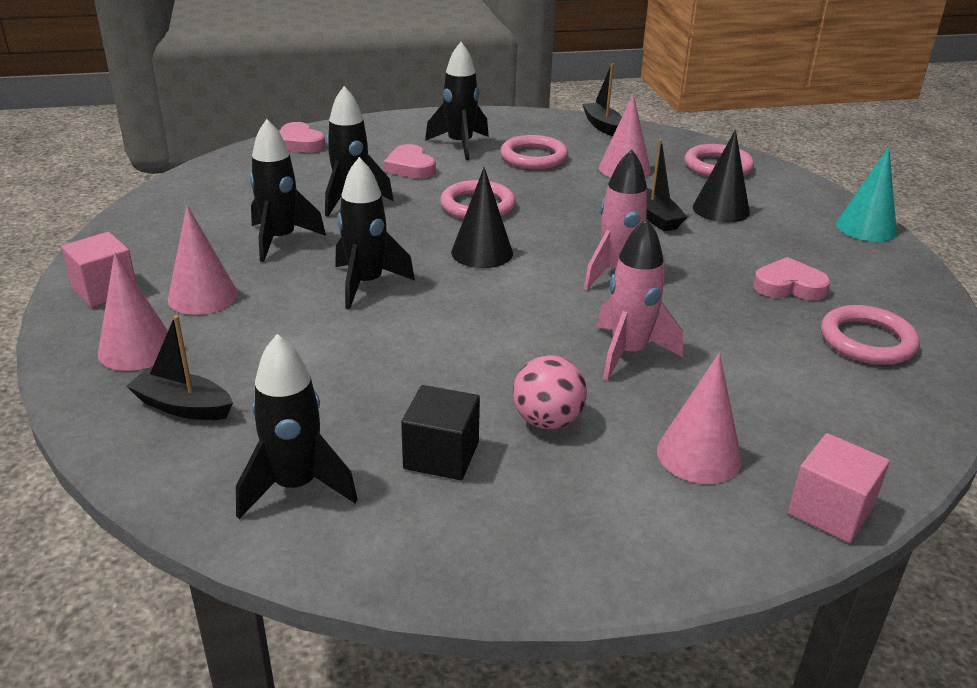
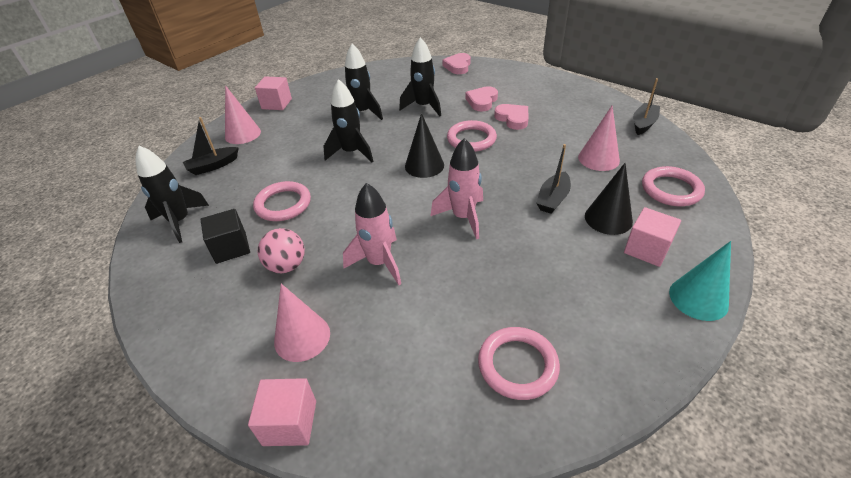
camera: 55 degrees right, 10 degrees up
(183, 406) = (213, 166): black boat -> black boat turned 105 degrees counterclockwise
(202, 296) = (295, 124): pink cone -> none
(460, 145) = (531, 99): black rocket -> none
(533, 157) = (557, 125): pink ring -> pink ring (283, 204)
(783, 215) = (646, 249): none -> pink cube
(789, 286) = (545, 294): pink heart -> pink heart (513, 119)

